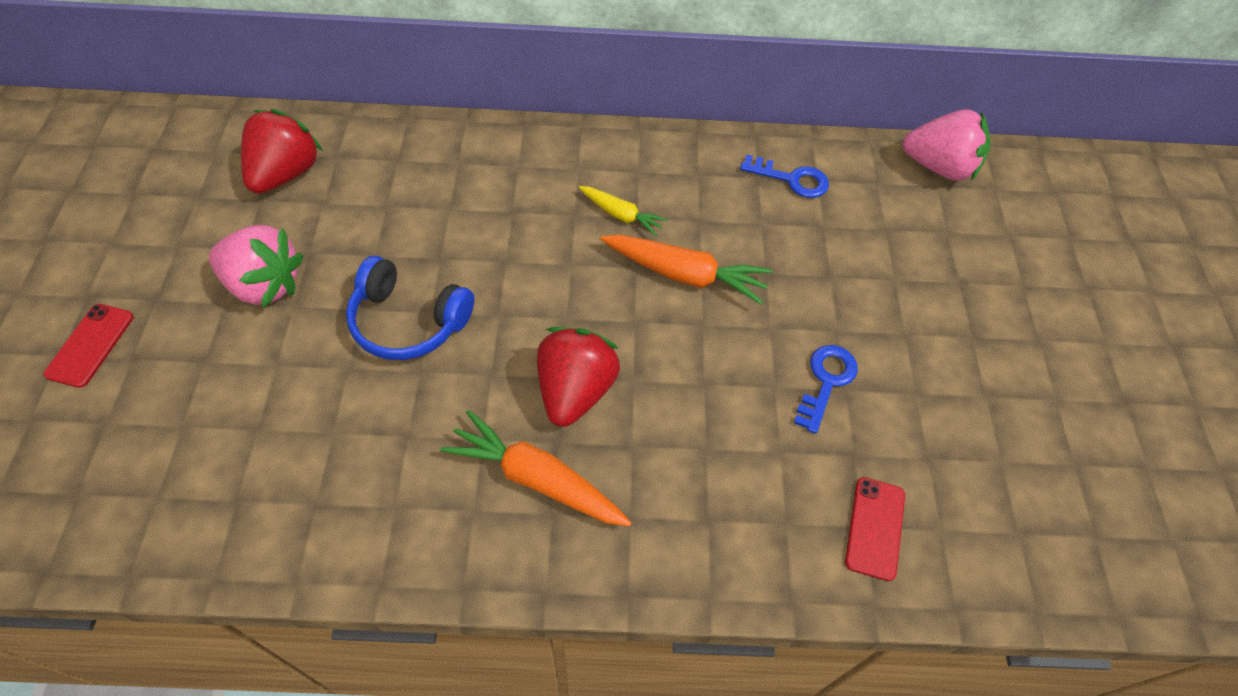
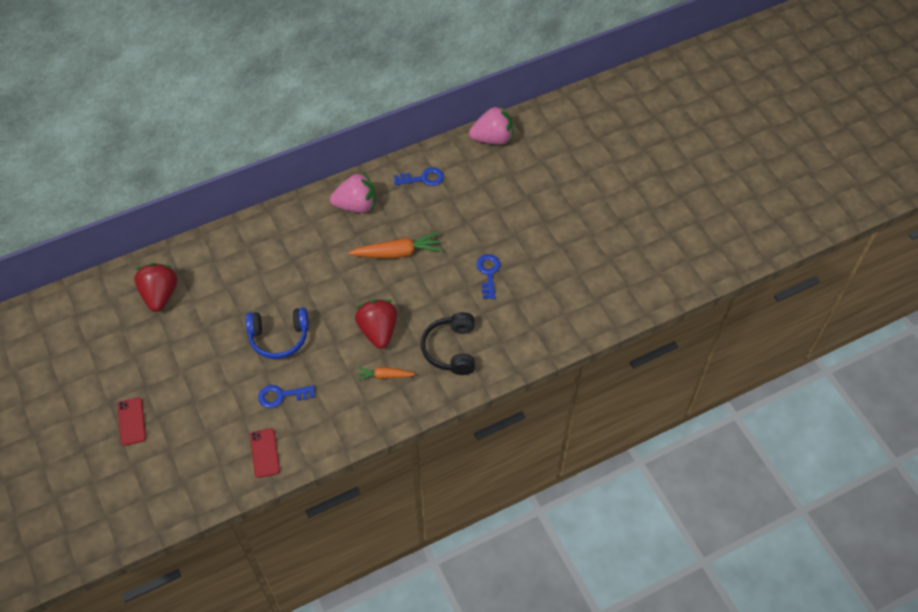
camera: 25 degrees left, 0 degrees up
(264, 285) = (194, 354): pink strawberry -> pink strawberry (356, 205)
(343, 424) = (281, 396): none -> blue key
(537, 479) = (384, 376): orange carrot -> orange carrot, size x0.59
(621, 215) = (349, 236): yellow carrot -> none
(685, 490) = (451, 349): none -> black headphones
(875, 528) = (538, 326): red phone -> red phone (265, 453)

